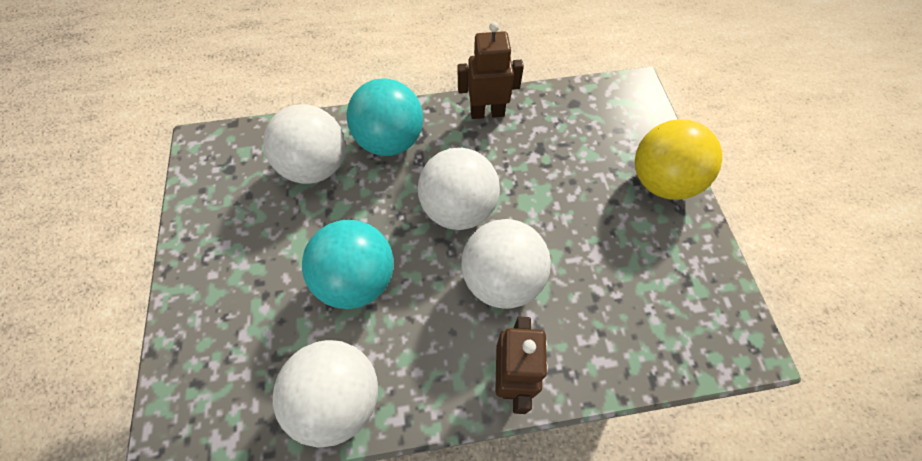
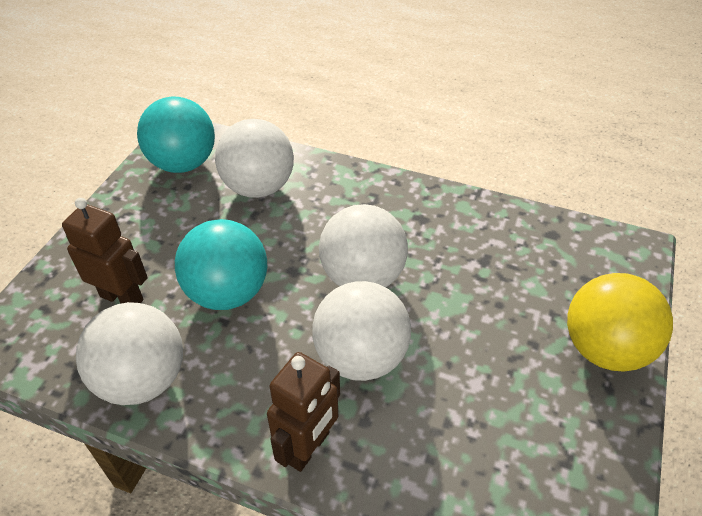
camera: 30 degrees right, 15 degrees down
(390, 141) = (339, 193): turquoise ball -> turquoise ball (183, 164)
(487, 112) = (451, 206): brown robot -> brown robot (122, 298)

